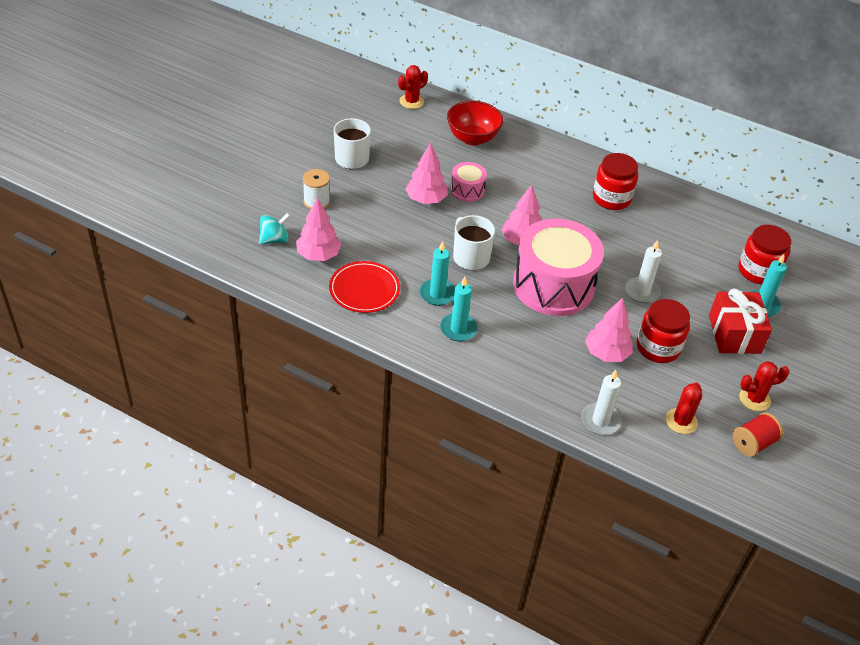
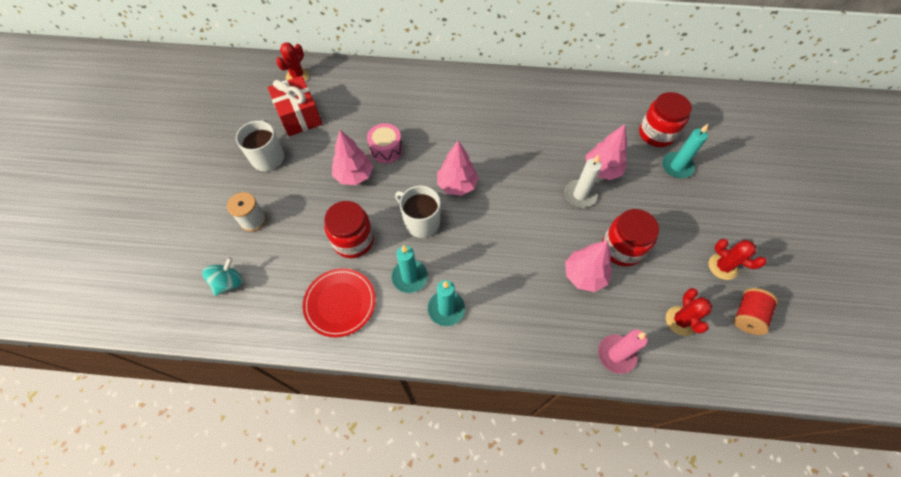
camera: 20 degrees left, 15 degrees up
(318, 255) = (279, 282): pink tree -> pink tree (602, 170)
(472, 138) = (367, 94): red bowl -> none
(553, 285) = (505, 221): pink drum -> none
(600, 420) = (616, 354): white candle -> pink candle
(611, 198) = (509, 109): red jar -> red jar (353, 240)
(734, 334) = (672, 206): red gift -> red gift (299, 116)
(754, 399) = (722, 266): red cactus -> red cactus turned 75 degrees clockwise

